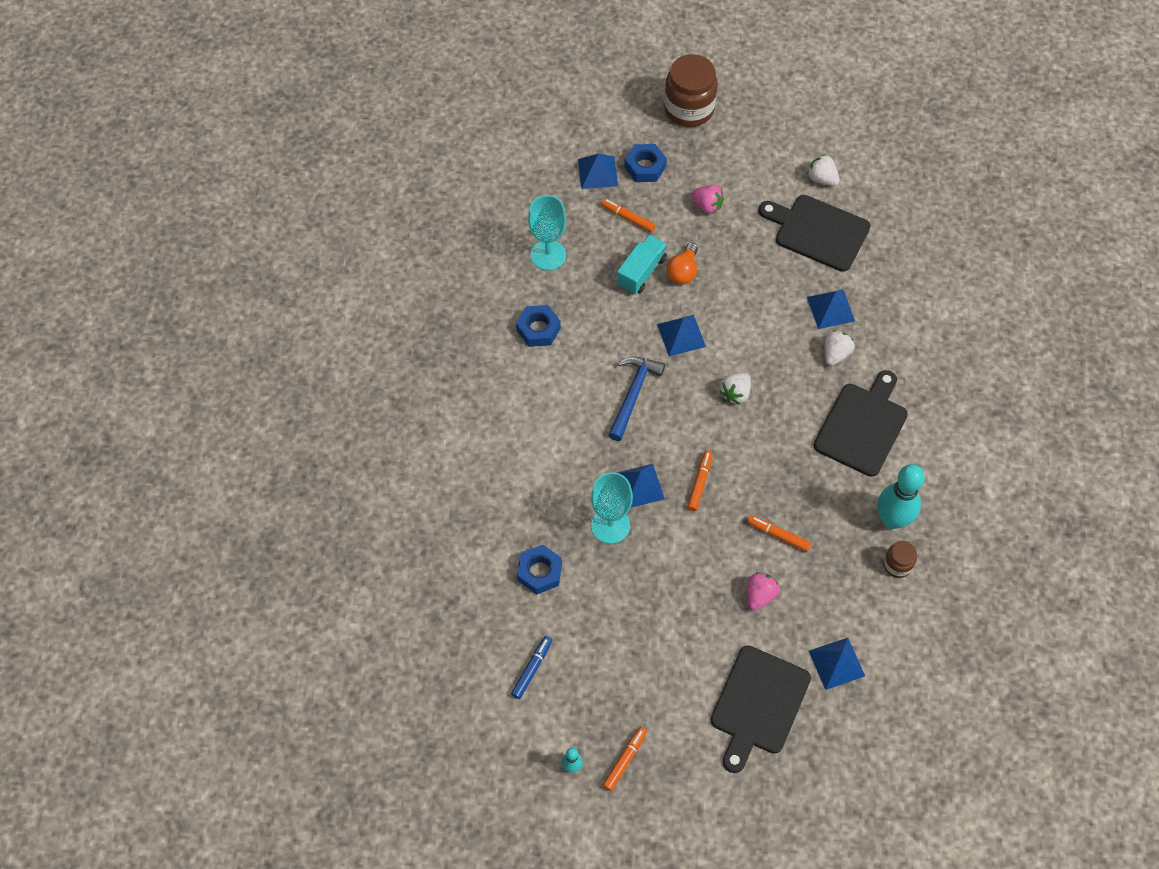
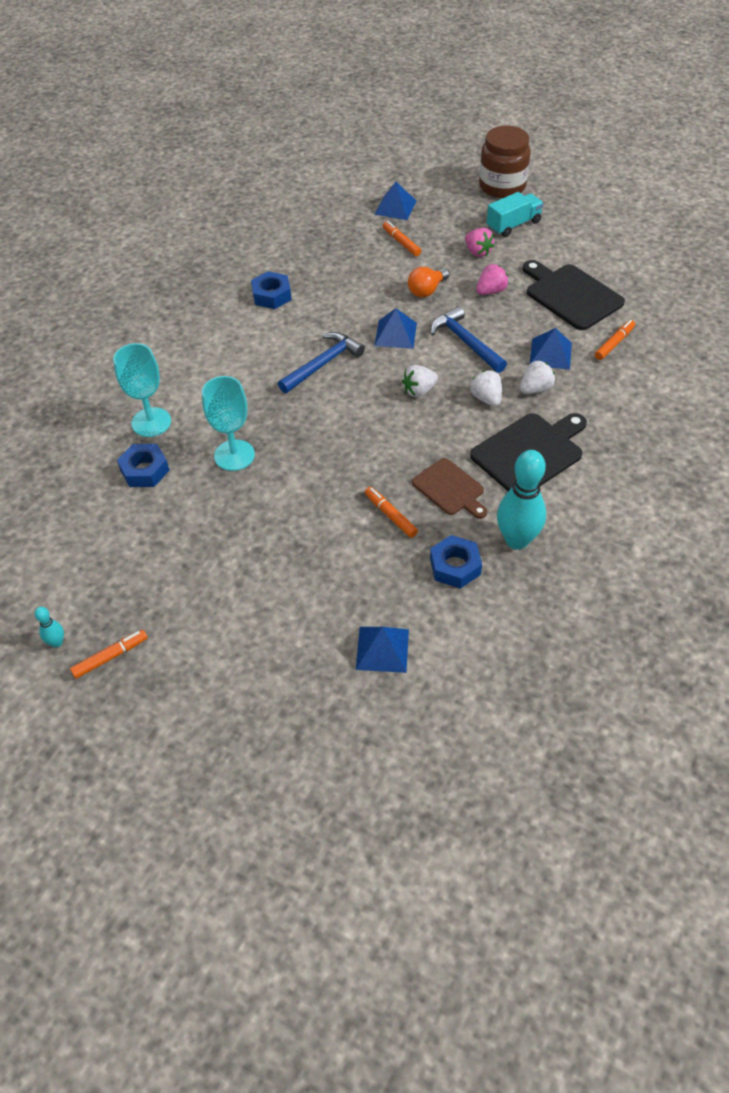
camera: 25 degrees right, 10 degrees down
(532, 669) = (81, 545): blue marker -> none
(548, 255) = (315, 249): turquoise goblet -> turquoise goblet (151, 422)
(639, 486) = (281, 433): blue pyramid -> none
(641, 272) = (389, 281): turquoise truck -> turquoise truck (513, 225)
(645, 167) = (439, 213): blue nut -> blue nut (455, 566)
(700, 483) = (340, 448): orange marker -> orange marker (614, 343)
(749, 322) = (465, 342): none -> blue hammer
(758, 704) = (277, 657): black cutting board -> none
(760, 595) = (340, 560): pink strawberry -> pink strawberry (491, 291)
(814, 489) = (450, 489): none -> brown cutting board
(822, 179) = (596, 260): white strawberry -> white strawberry (486, 398)
(897, 565) = (499, 582): brown jar -> none

